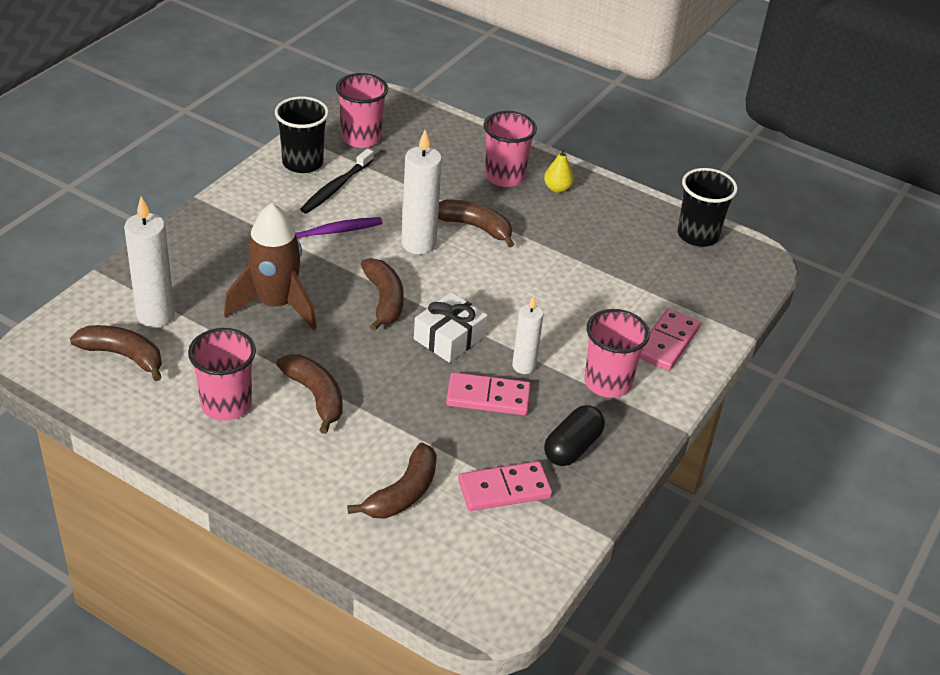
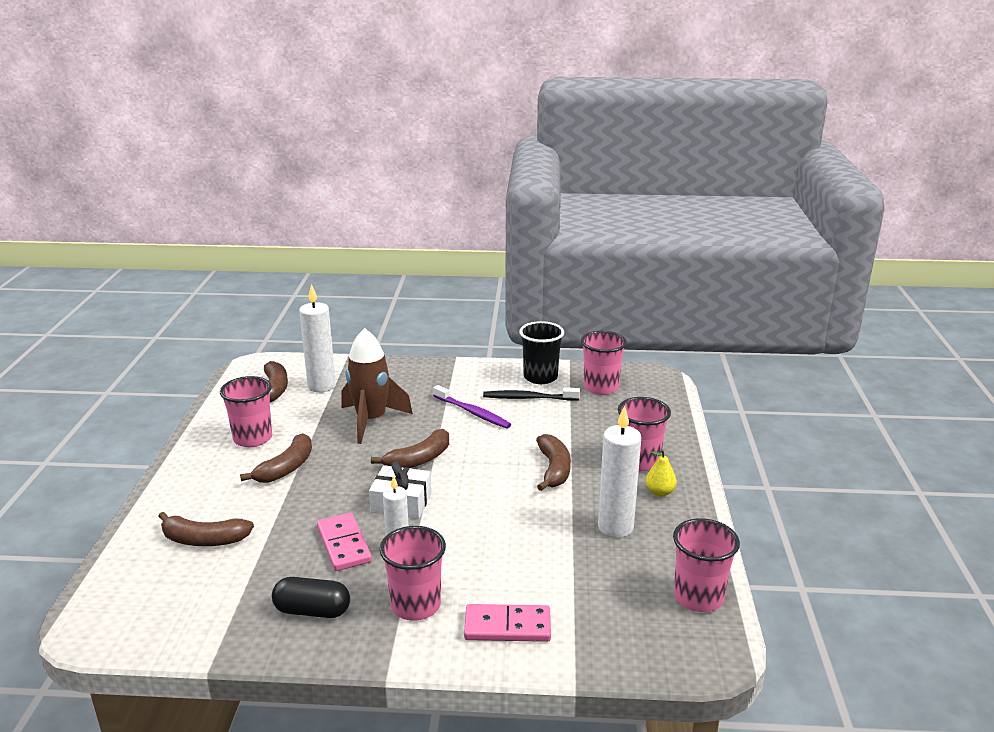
camera: 65 degrees right, 15 degrees down
(418, 244) = (502, 452): white candle -> white candle (615, 527)
(504, 489) = (236, 589): pink domino -> none
(697, 235) = (698, 597): black cup -> pink cup

